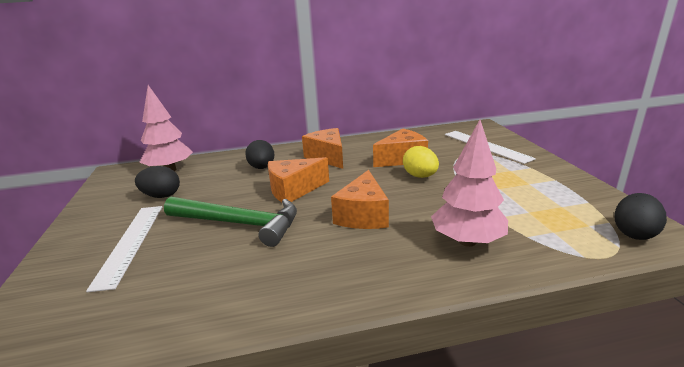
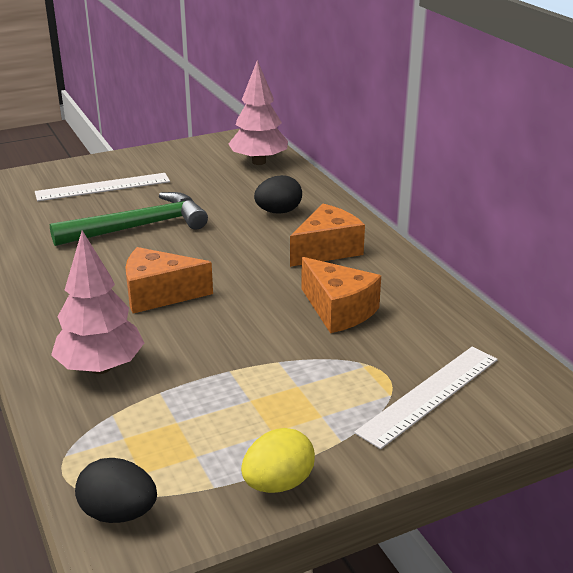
camera: 75 degrees right, 5 degrees up
(161, 196) = (194, 175): black egg -> none
(238, 223) = (138, 227): green hammer -> green hammer turned 120 degrees counterclockwise
(294, 190) = (218, 243): orange cheese -> none
(420, 176) = (277, 329): yellow egg -> yellow egg (278, 483)

